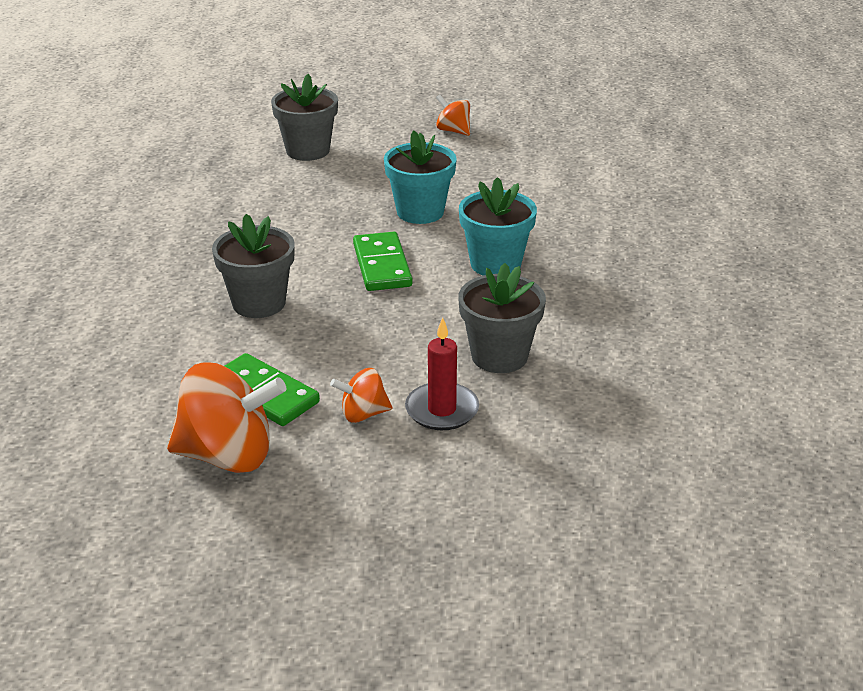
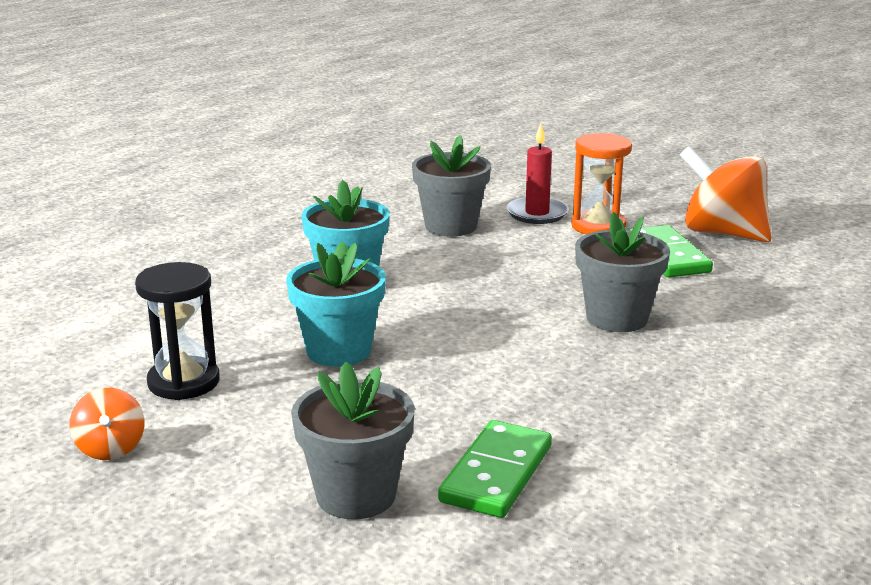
camera: 145 degrees left, 10 degrees down
(363, 414) = (598, 226): orange spinning top -> orange hourglass
(382, 265) = (455, 312): green domino -> green domino (496, 474)
(477, 166) = (183, 382): none -> black hourglass

